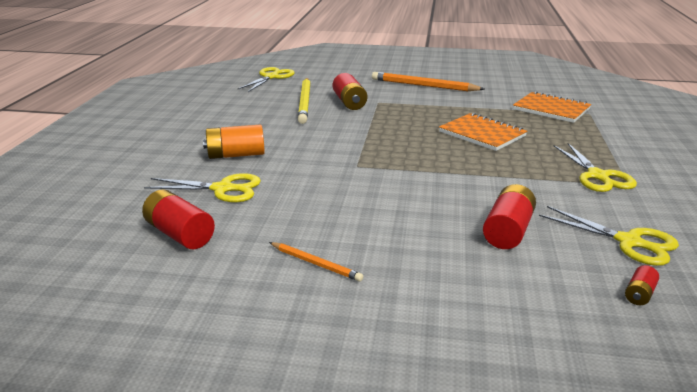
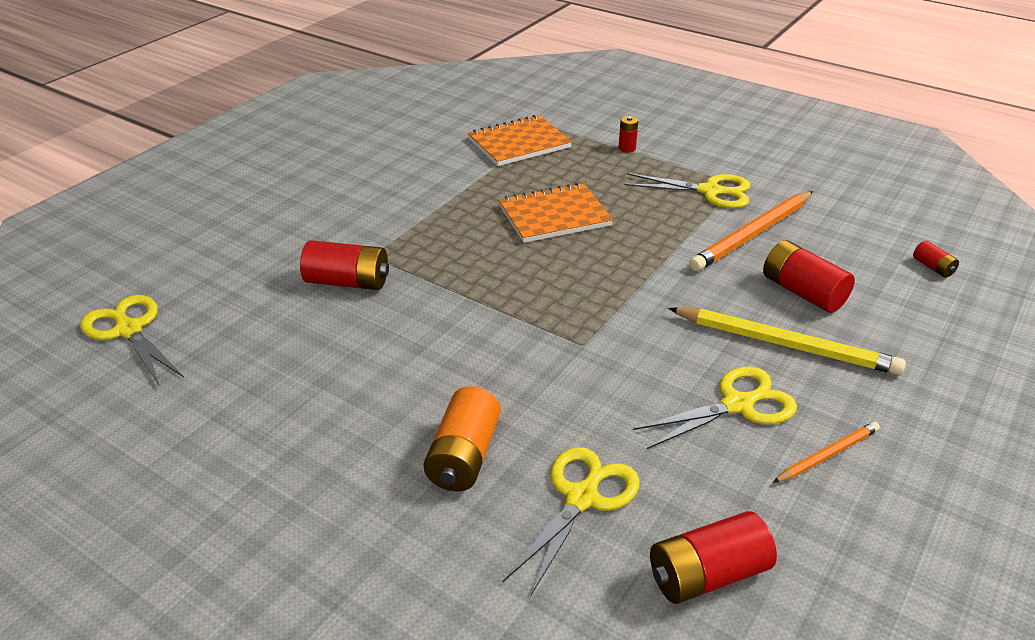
camera: 65 degrees left, 10 degrees up
(304, 102) = (301, 325): yellow pencil -> yellow pencil (785, 344)
(424, 86) = (347, 197): orange pencil -> orange pencil (752, 234)
(606, 139) = (627, 148): none -> red battery
(628, 242) = (846, 234): yellow scissors -> yellow scissors (737, 405)

